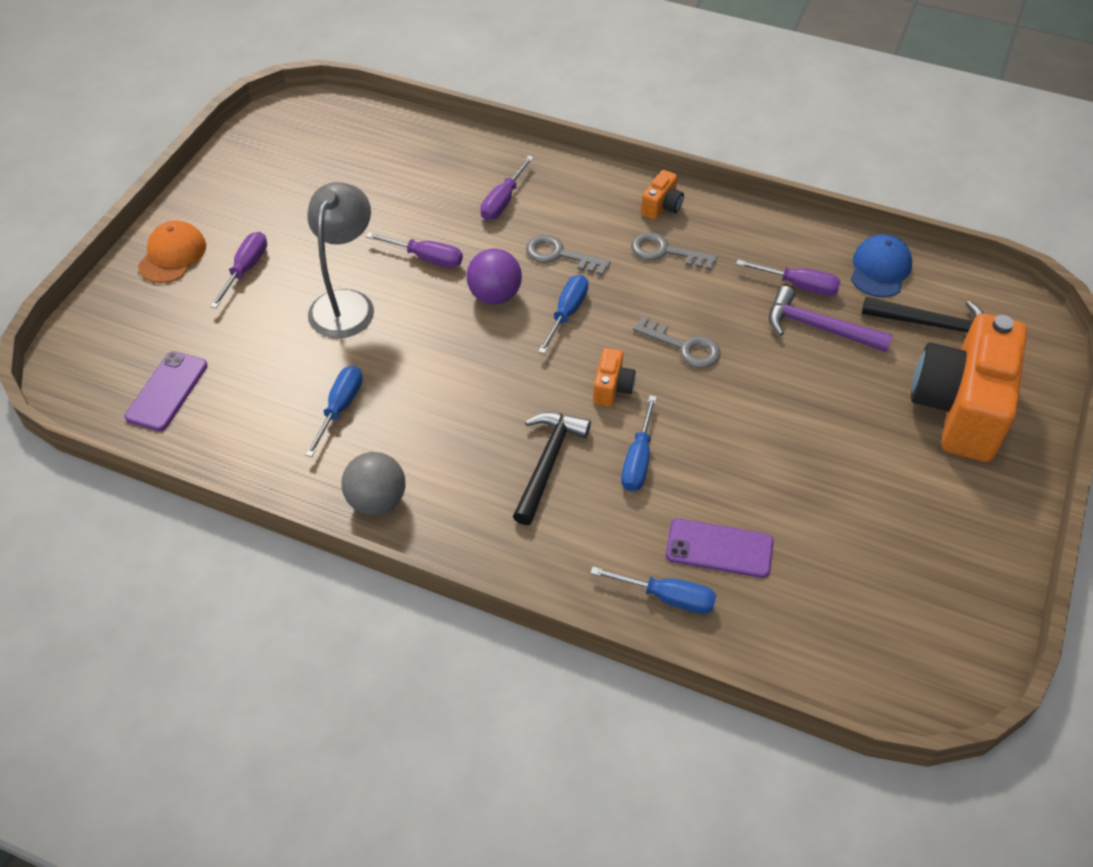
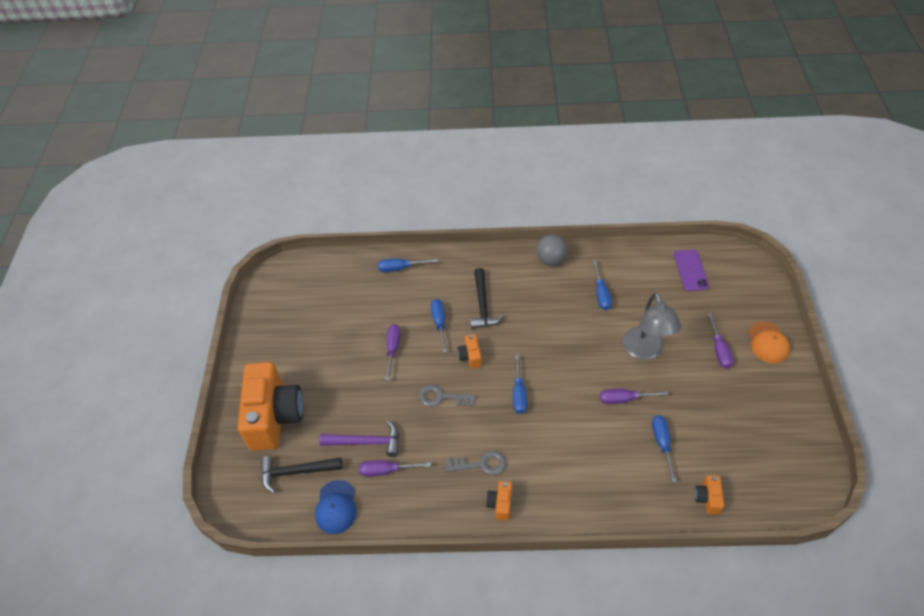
camera: 160 degrees right, 0 degrees up
(414, 138) = (707, 498): none -> orange camera
(419, 200) = (662, 443): none -> blue screwdriver
(495, 295) = (567, 389): purple ball -> none
(503, 201) = (608, 464): purple screwdriver -> purple screwdriver (393, 349)
(560, 255) = (546, 434): grey key -> none
(719, 548) = (384, 296): purple phone -> none

